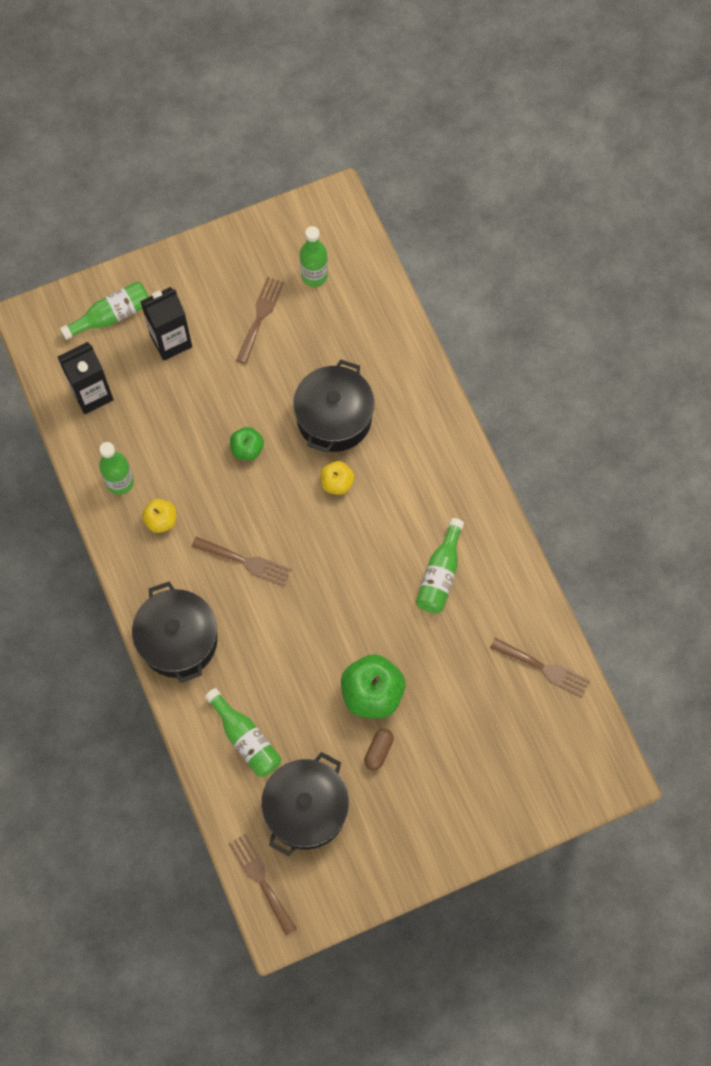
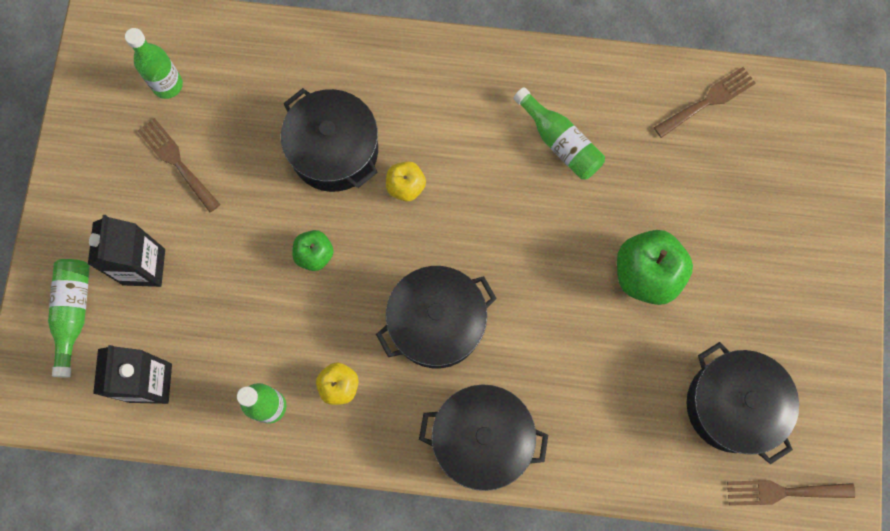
camera: 60 degrees left, 5 degrees up
(246, 562) = (436, 323): brown fork -> black pot
(246, 739) = (626, 426): green bottle -> none
(378, 751) = (709, 301): brown capsule -> none

